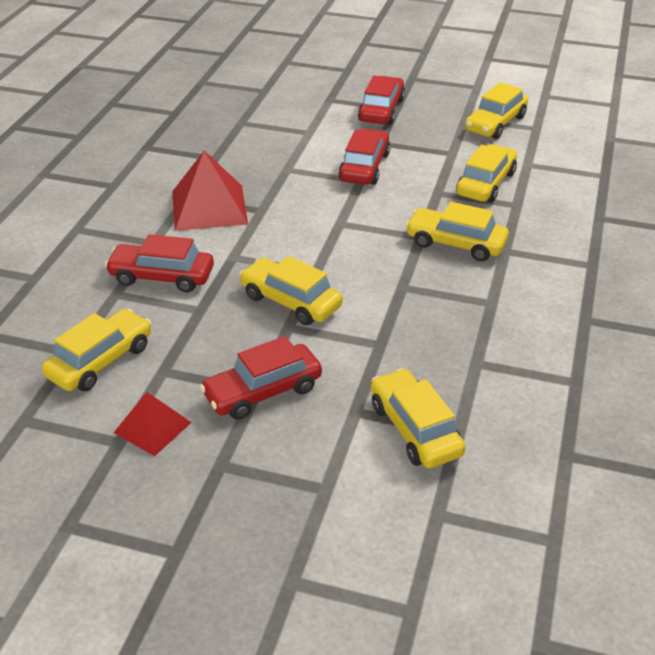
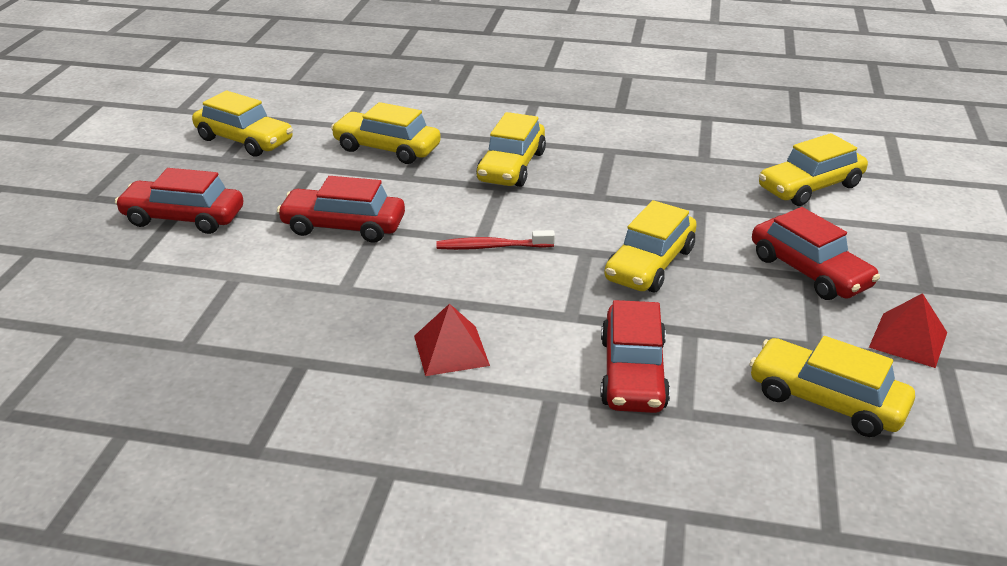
camera: 95 degrees left, 5 degrees down
(209, 207) = (451, 350): red pyramid -> red pyramid, size x0.59
(328, 228) = (491, 247): none -> red toothbrush

